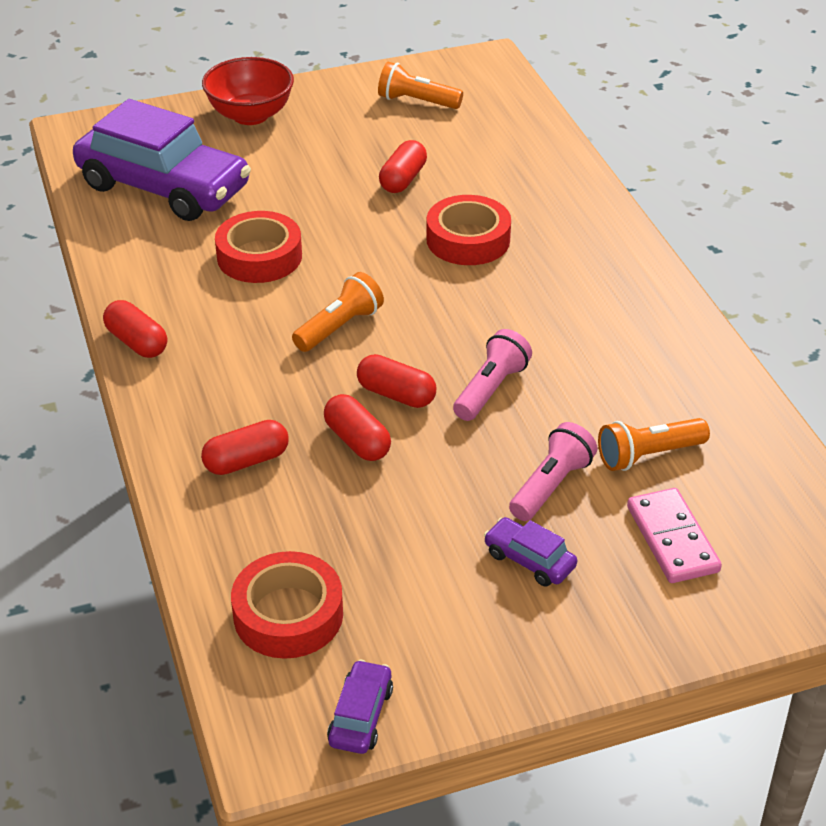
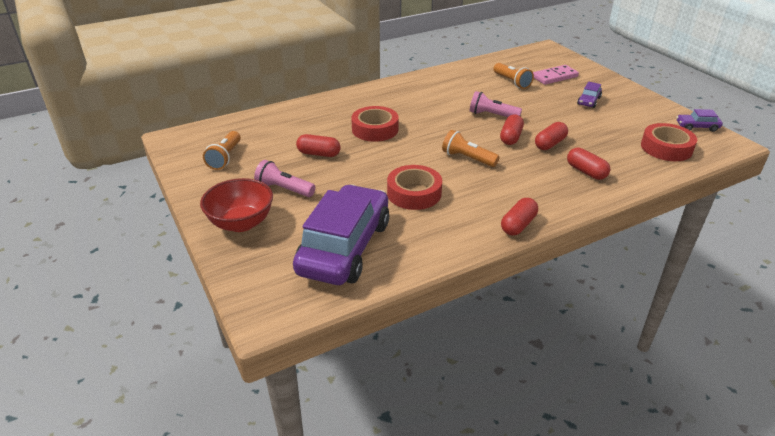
camera: 100 degrees left, 5 degrees down
(551, 486) = (544, 99): pink flashlight -> pink flashlight (284, 189)

